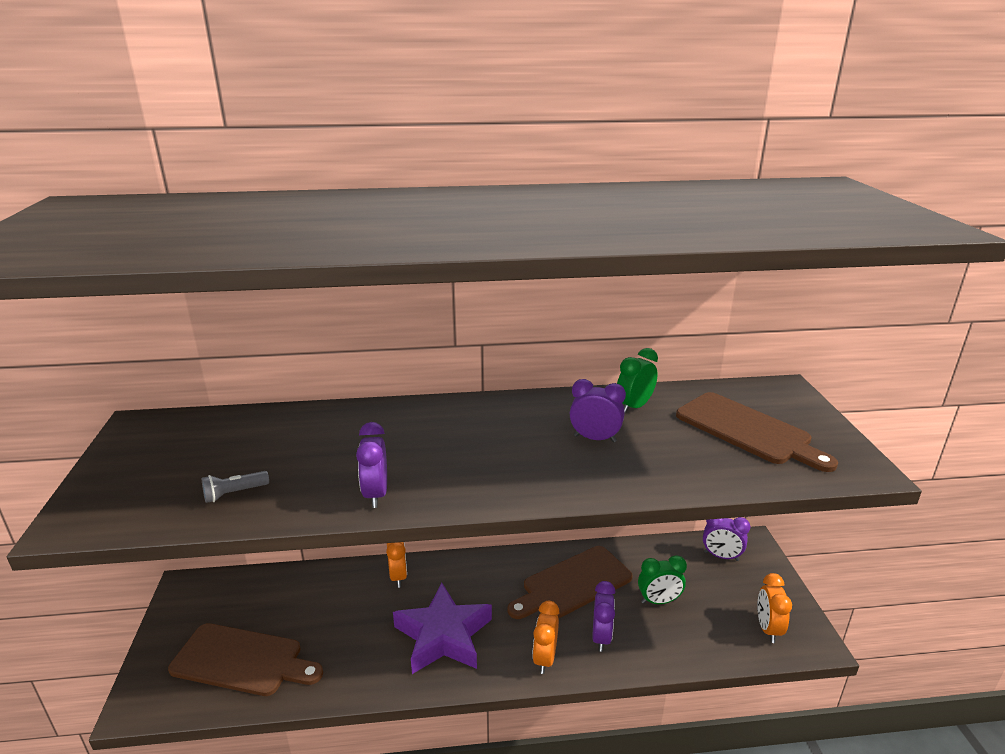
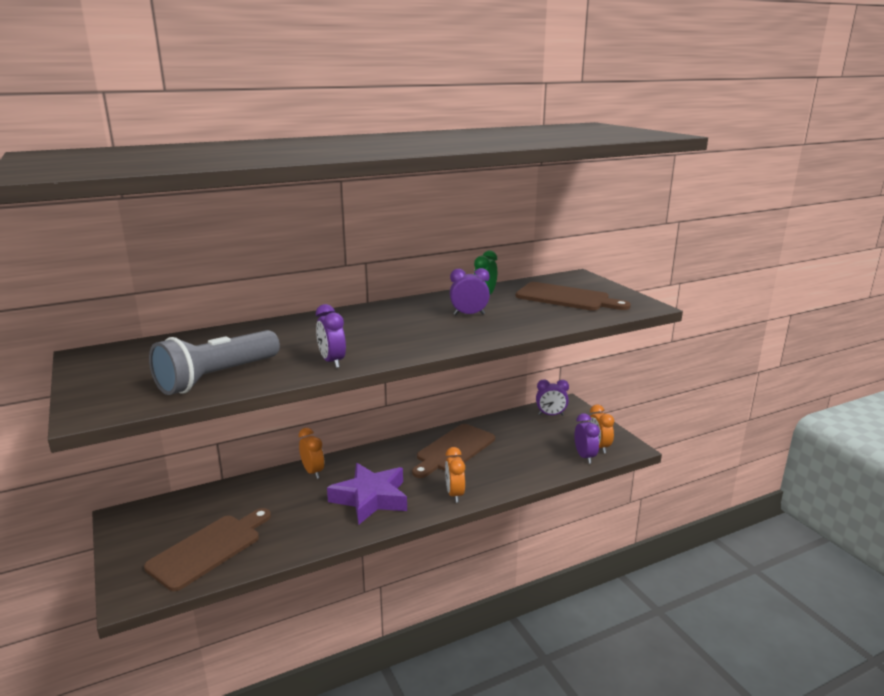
camera: 20 degrees left, 5 degrees down
(234, 493) = (217, 377): grey flashlight -> grey flashlight, size x2.48
(242, 660) = (209, 549): brown cutting board -> brown cutting board turned 45 degrees counterclockwise
(601, 637) = (489, 474): purple clock -> purple clock (584, 457)
(658, 601) = (519, 447): green clock -> none

